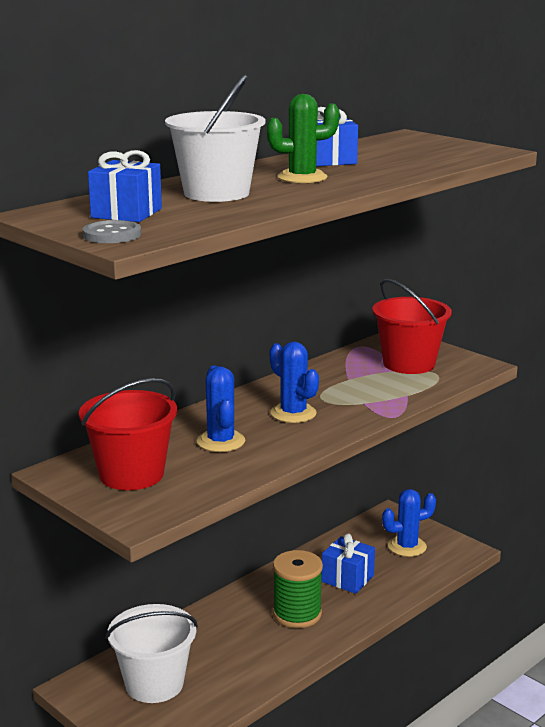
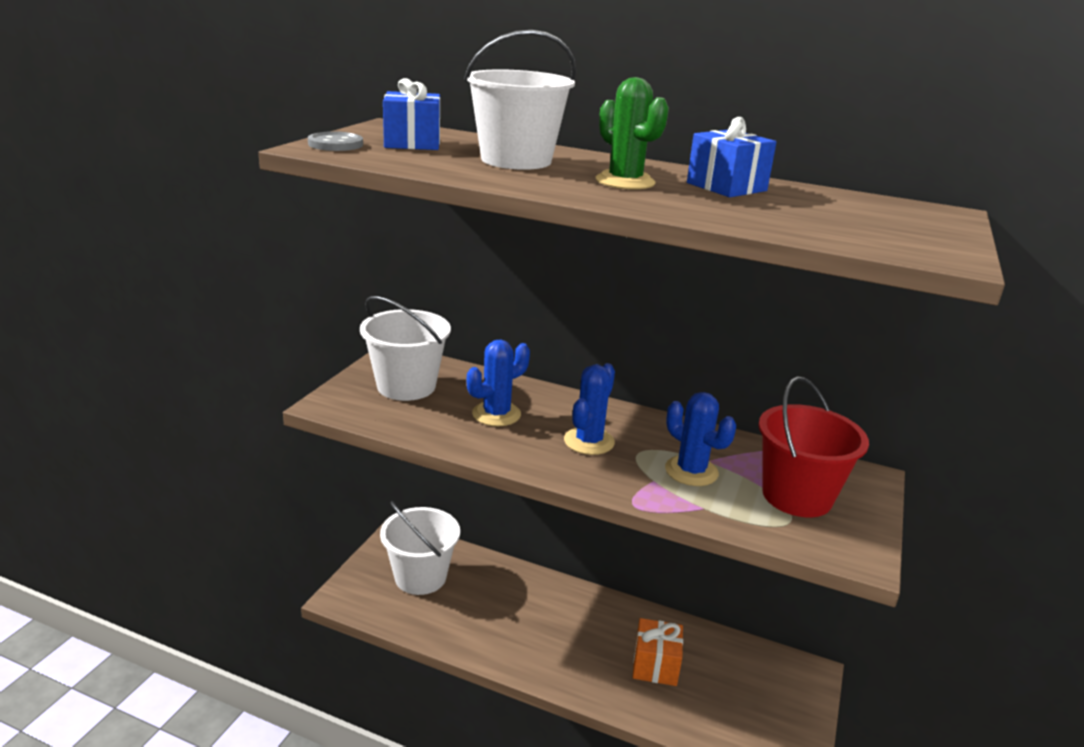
camera: 65 degrees right, 5 degrees up
(131, 474) = (406, 386): red bucket -> white bucket
(297, 614) = (569, 641): green spool -> none
(347, 578) = (655, 665): blue gift -> orange gift
(407, 546) = (756, 703): blue cactus -> blue cactus (691, 471)

